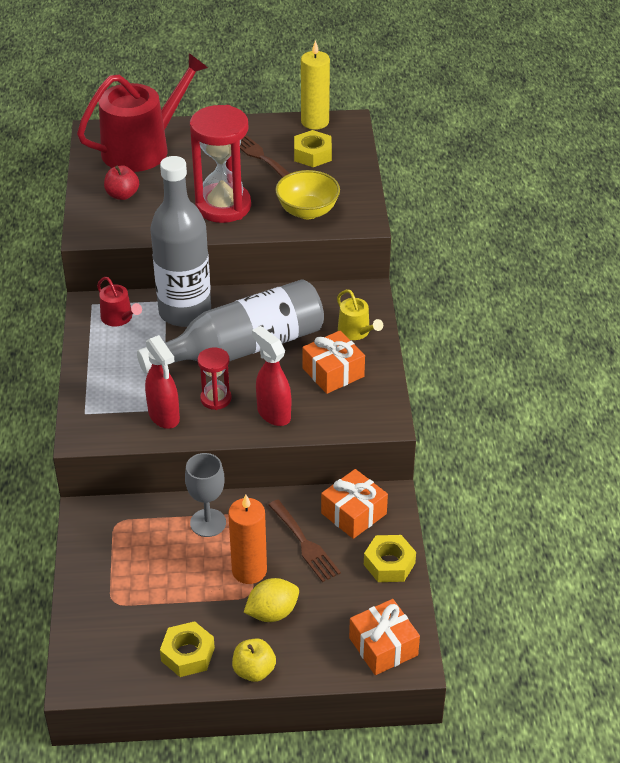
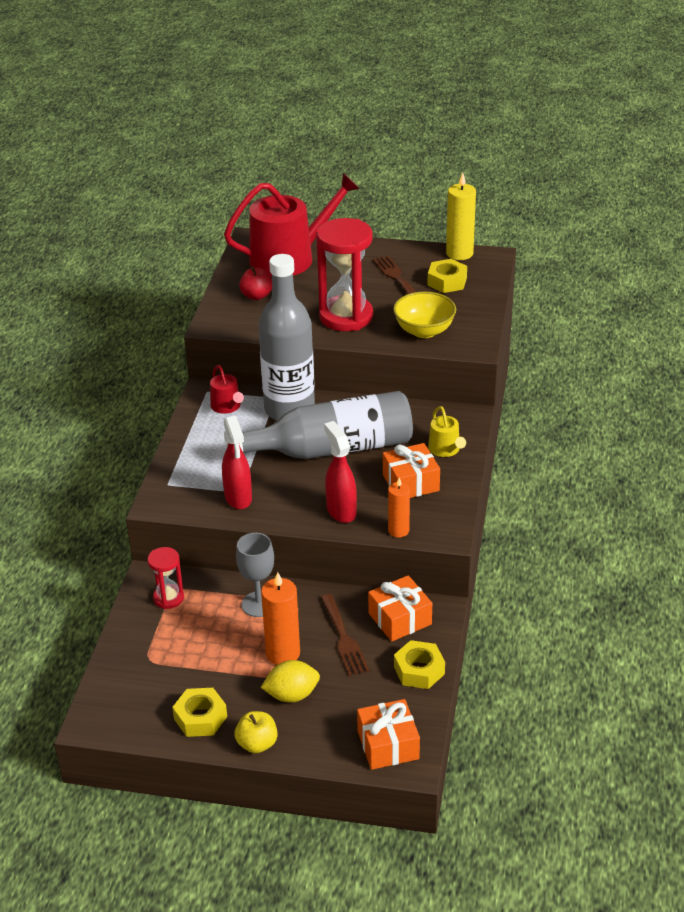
camera: 15 degrees right, 5 degrees down
(216, 399) = (291, 490): red hourglass -> red hourglass (168, 598)
(337, 425) = (398, 530): none -> orange candle

